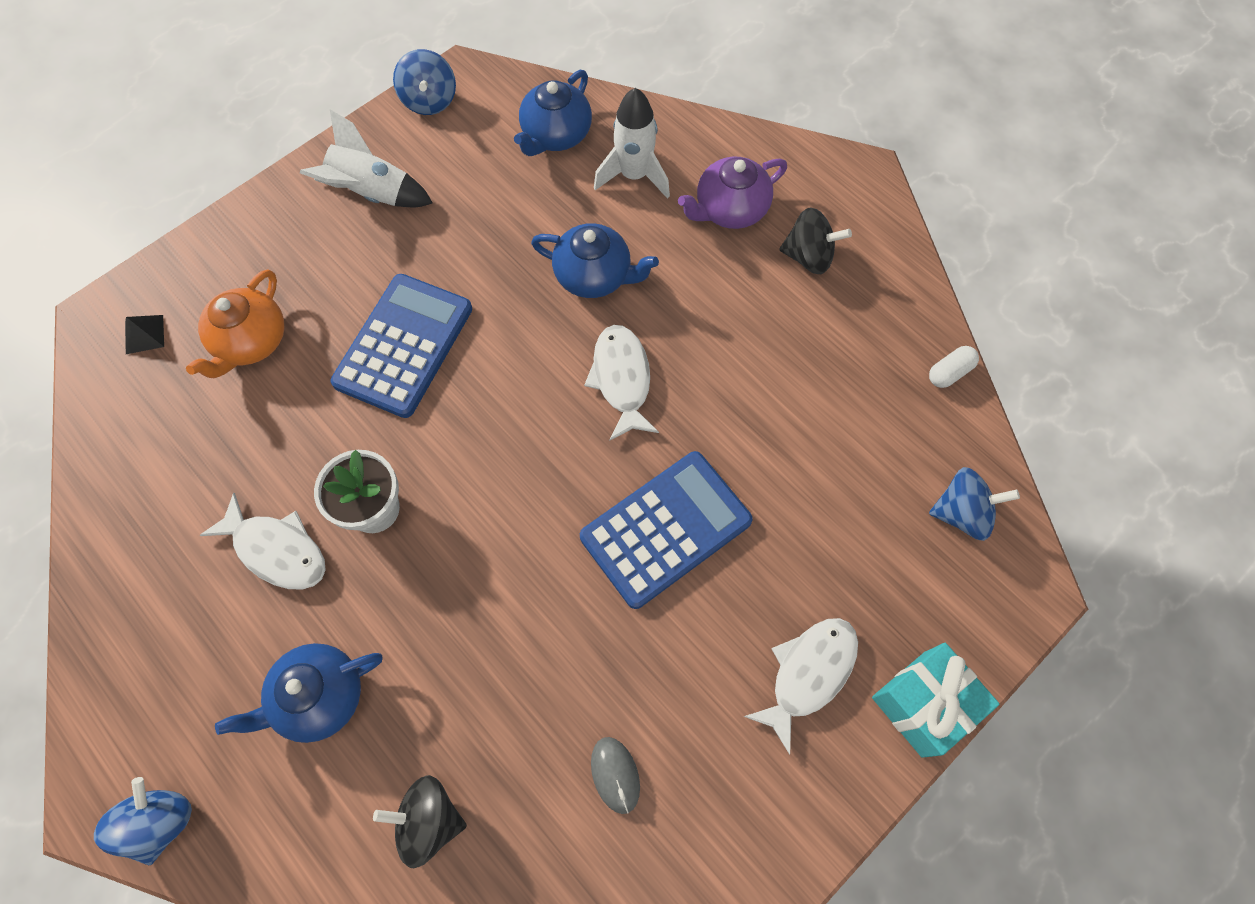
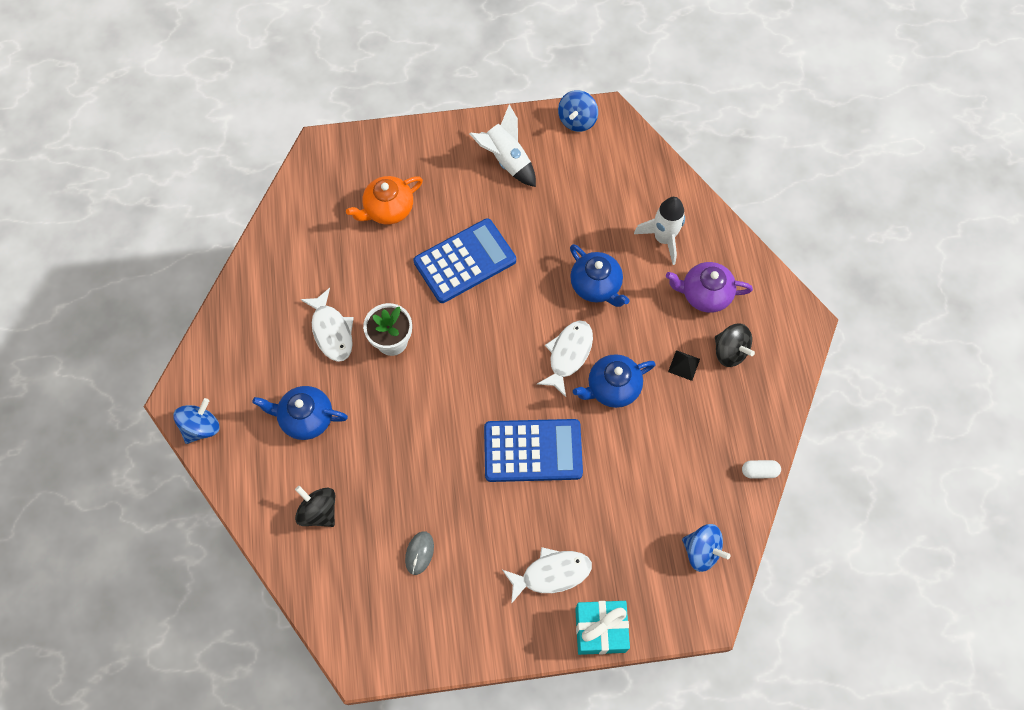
camera: 35 degrees right, 0 degrees up
(144, 334) = (337, 171): black pyramid -> black pyramid (684, 365)
(556, 135) = (635, 186): blue teapot -> blue teapot (612, 388)

